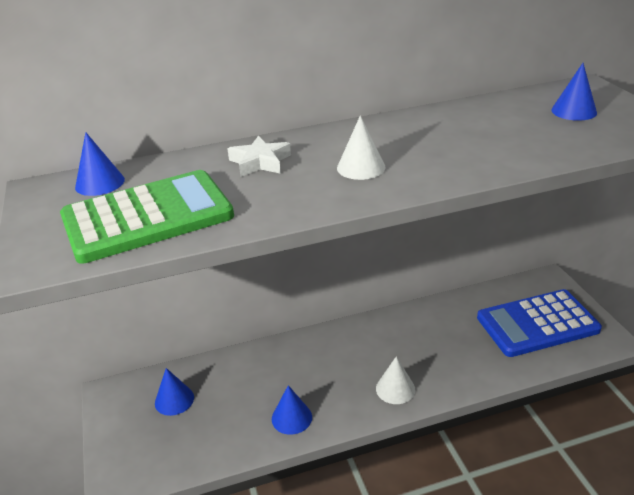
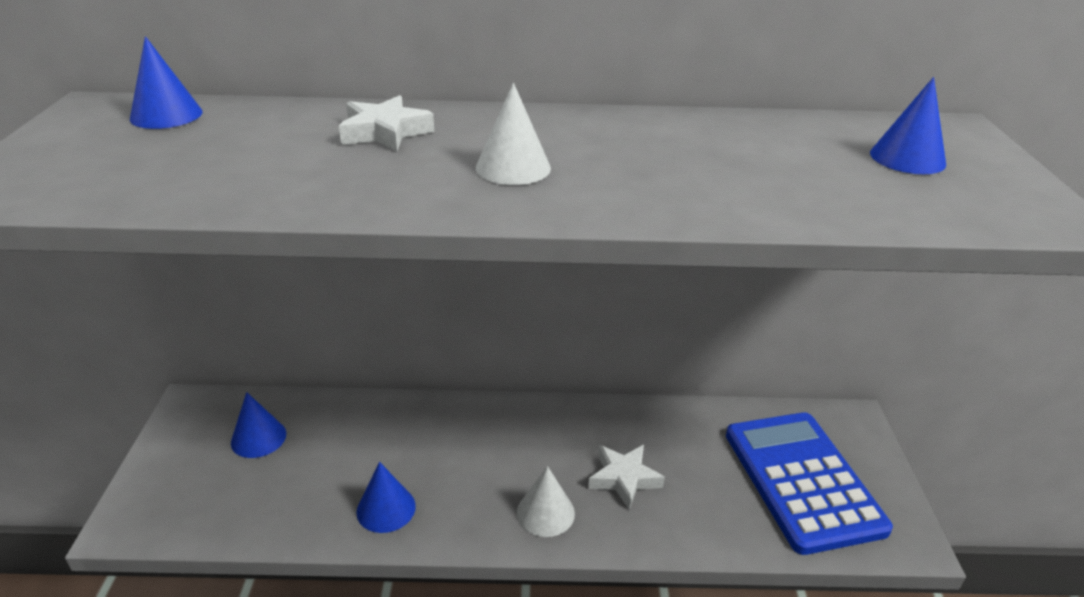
camera: 15 degrees right, 0 degrees up
(147, 217) = (174, 168): green calculator -> none
(432, 354) = (624, 478): none -> white star
(537, 324) = (802, 480): blue calculator -> blue calculator turned 75 degrees clockwise

